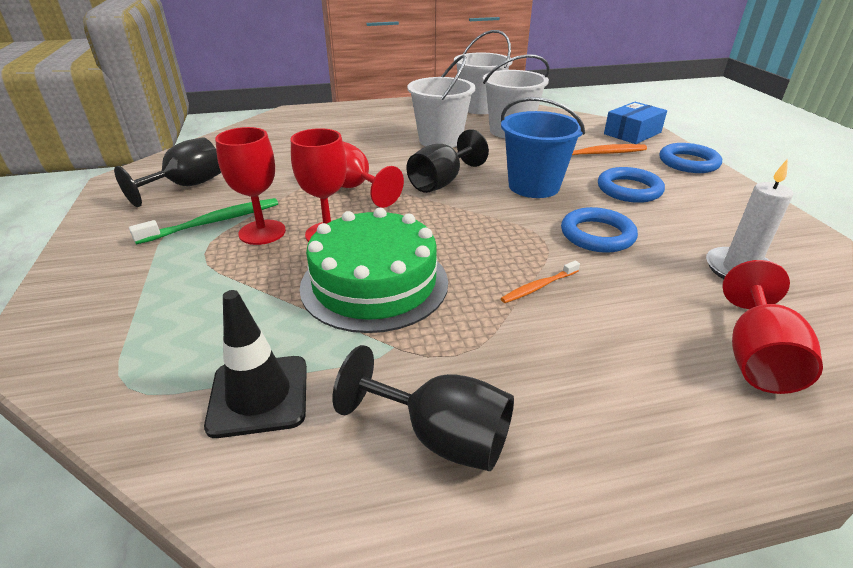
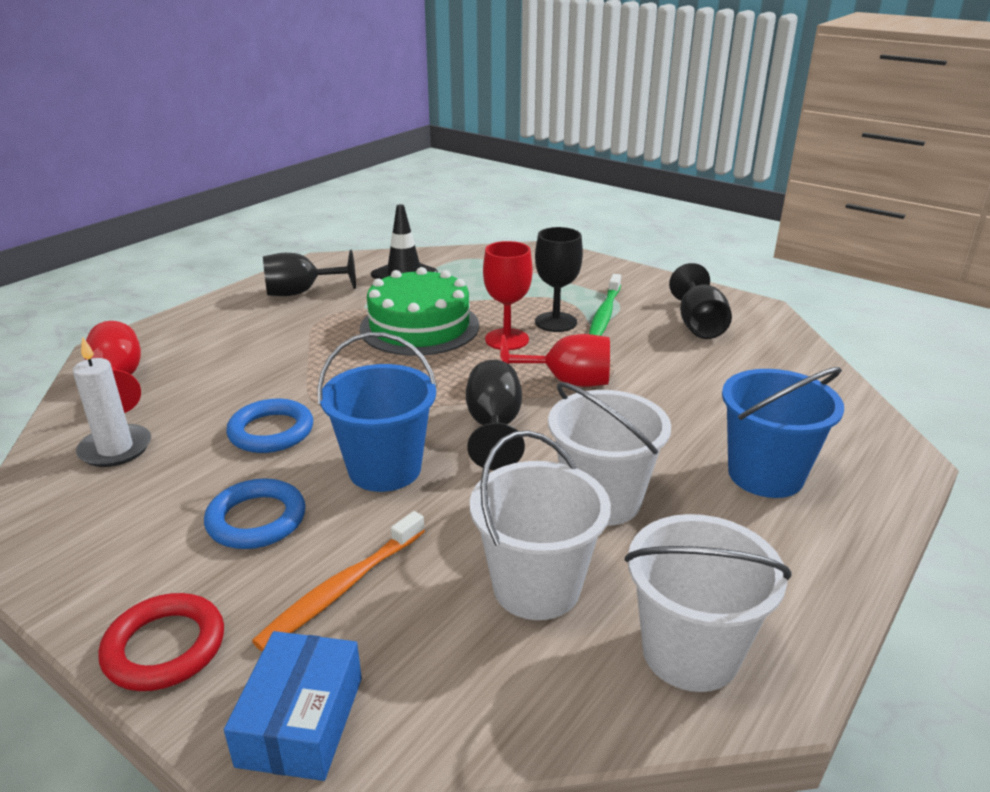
camera: 140 degrees right, 5 degrees down
(262, 232) = (555, 322): red goblet -> black goblet
(355, 125) = (765, 475): none -> blue bucket
(538, 287) = (298, 367): orange toothbrush -> none
(688, 162) = (165, 647): blue ring -> red ring

